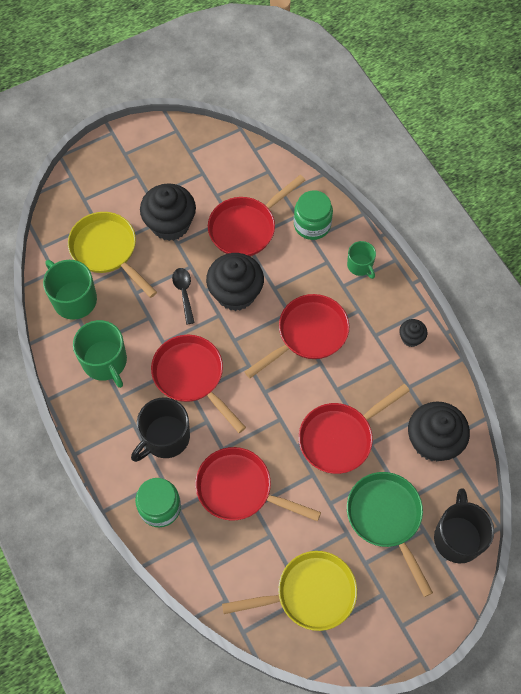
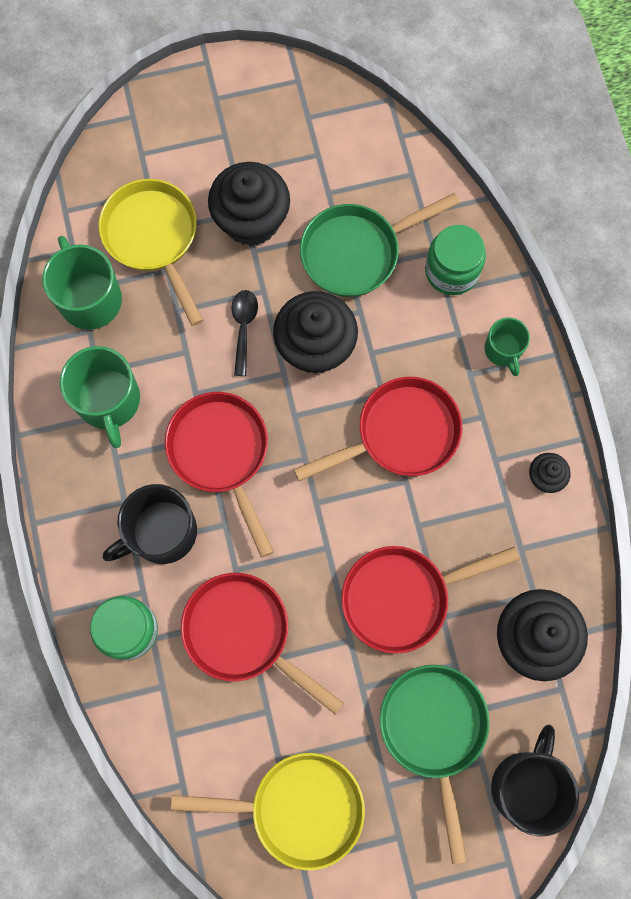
camera: 15 degrees right, 10 degrees up
(246, 227) = (357, 252): red pan -> green pan

